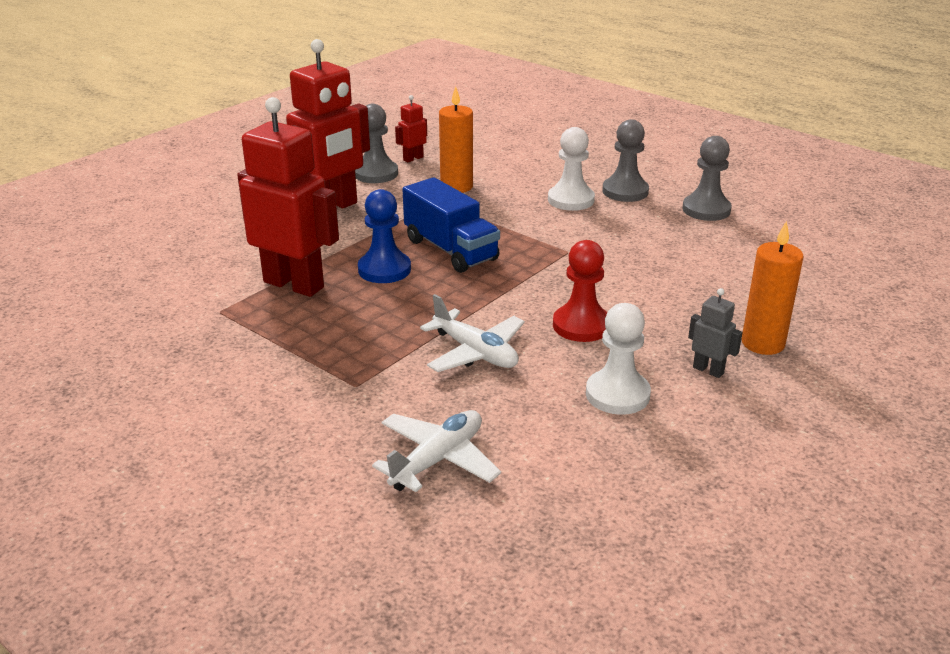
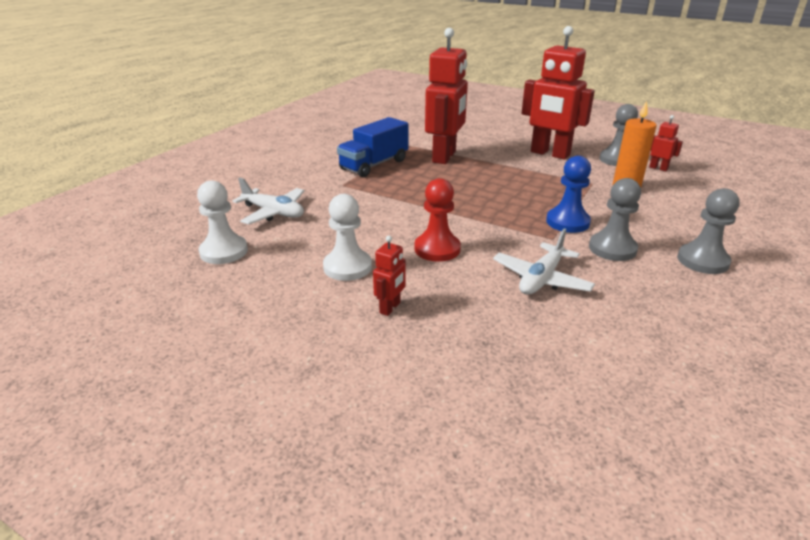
camera: 80 degrees right, 0 degrees up
(384, 270) = (478, 177): blue pawn -> blue pawn (567, 222)
(451, 250) = (520, 194): blue truck -> blue truck (374, 165)
(475, 352) = (387, 214): white plane -> white plane (541, 279)
(571, 200) = (653, 234): white pawn -> white pawn (224, 251)
(706, 210) = (711, 310): grey pawn -> grey pawn (612, 248)
(708, 370) = (390, 308): grey robot -> red robot
(763, 343) = (444, 340): orange candle -> none

